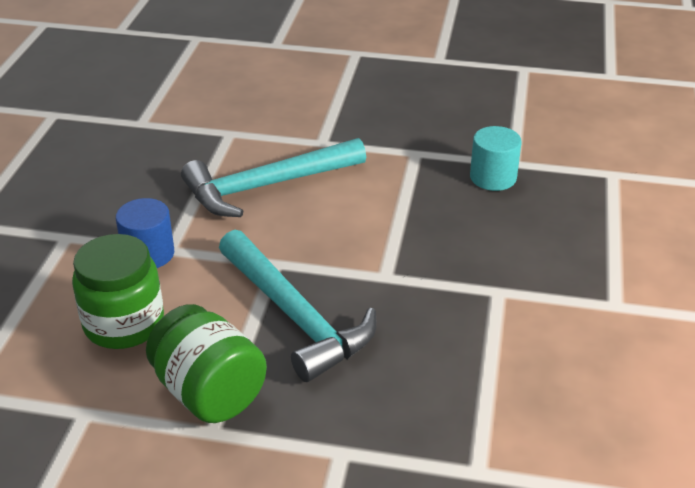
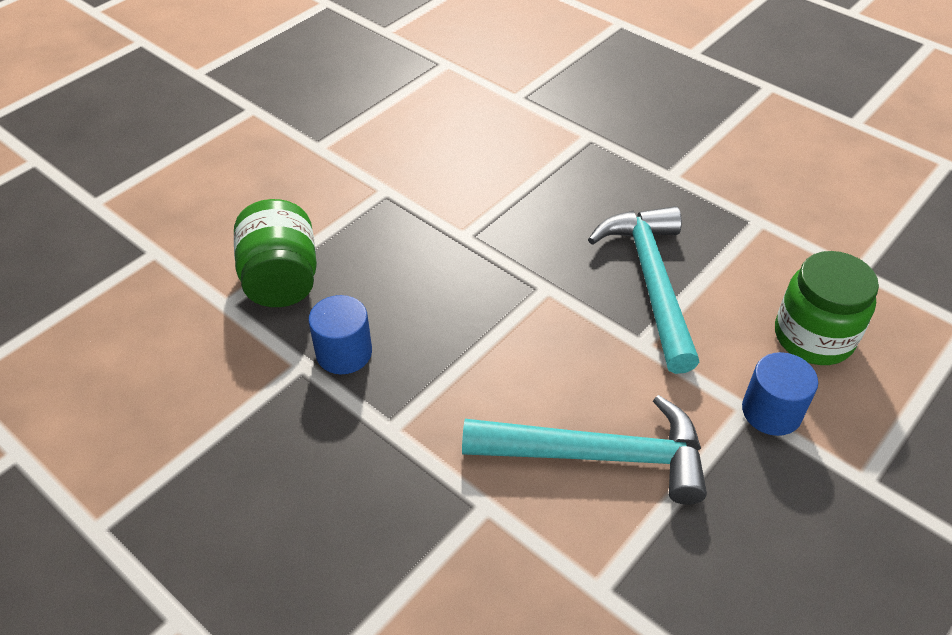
camera: 150 degrees left, 10 degrees up
(209, 393) = (752, 247): green jar -> green jar (281, 280)
(493, 177) = (344, 353): turquoise cylinder -> blue cylinder

